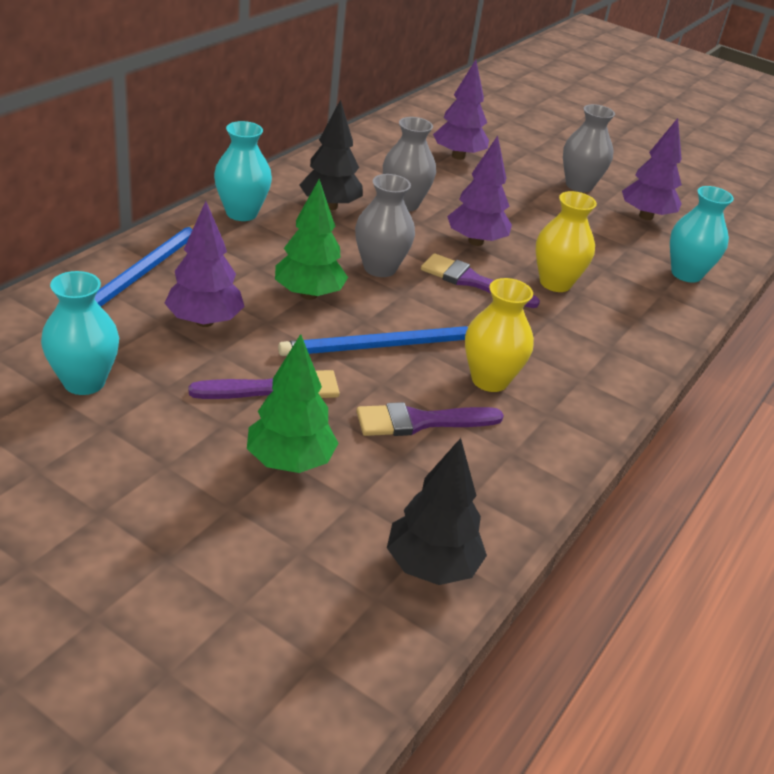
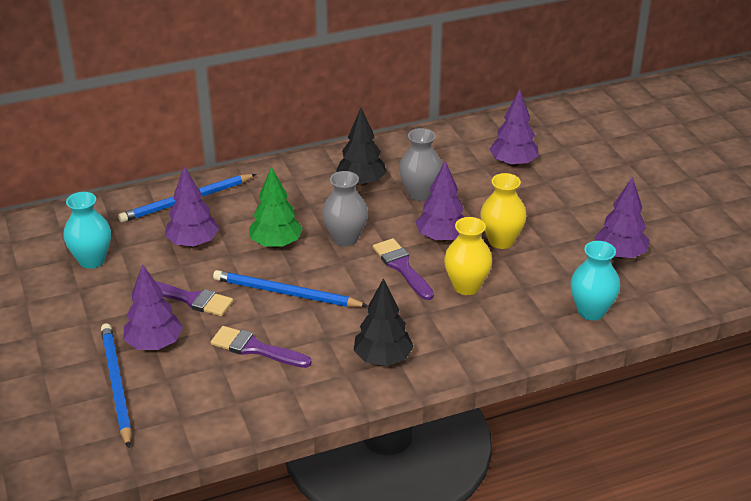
camera: 40 degrees right, 0 degrees up
(241, 213) = (293, 173): turquoise vase -> none
(290, 462) = (154, 344): green tree -> purple tree
(296, 535) = (116, 385): none -> blue pencil
(431, 566) = (169, 430): black tree -> black tree (383, 359)
(489, 380) = (331, 338): yellow vase -> yellow vase (501, 241)
(579, 185) = (592, 213): grey vase -> none

